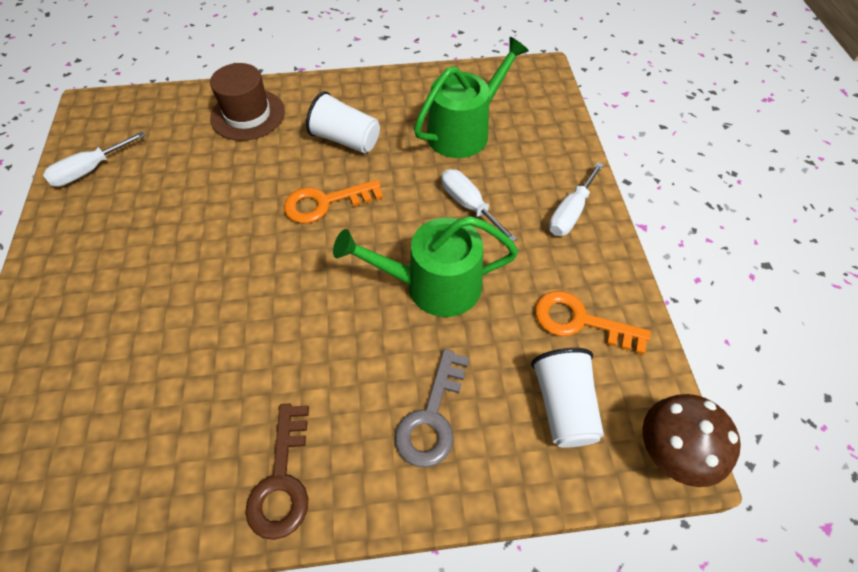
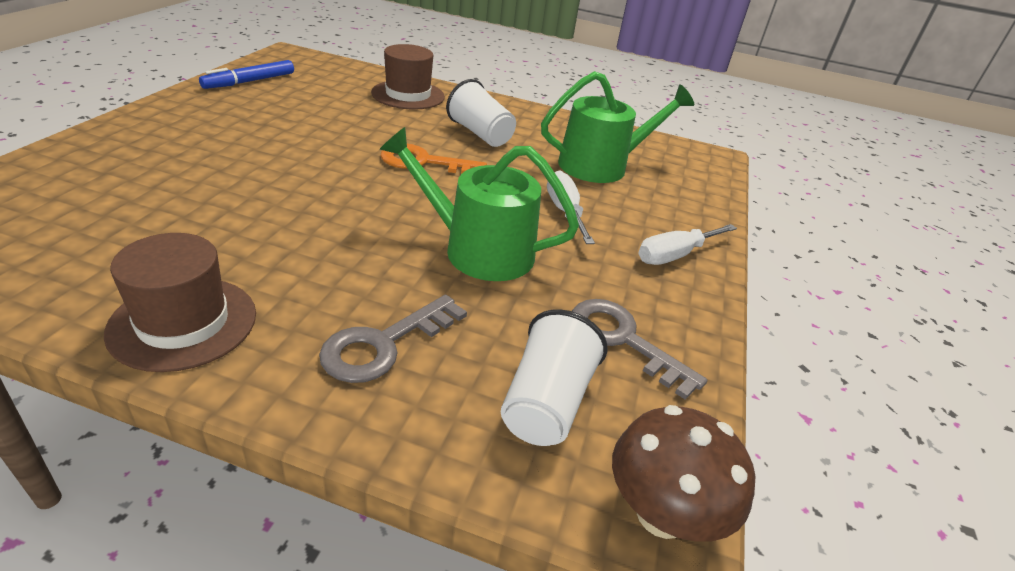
camera: 20 degrees right, 20 degrees down
(89, 170) = (249, 81): white screwdriver -> blue marker
(282, 480) = (183, 323): brown key -> brown hat
(580, 321) = (623, 340): orange key -> grey key

